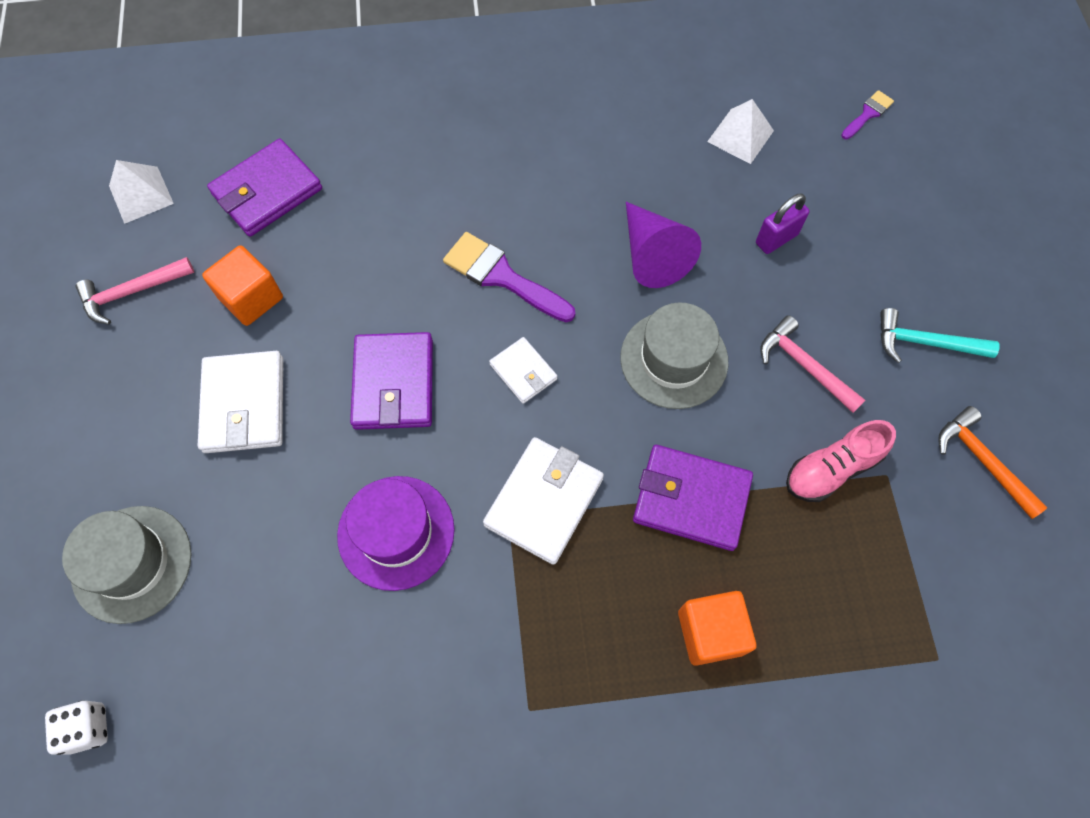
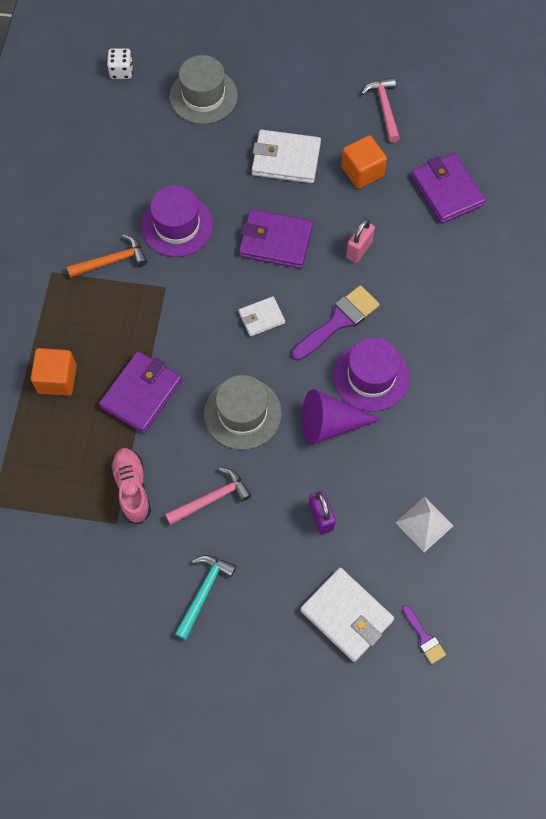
camera: 105 degrees right, 0 degrees up
(141, 194) = (462, 119): white pyramid -> none
(384, 276) = (359, 250): none -> pink padlock
(544, 502) = (169, 308): white wallet -> white wallet (346, 615)
(571, 224) = (371, 376): none -> purple hat
(982, 461) = (103, 592): orange hammer -> orange hammer (111, 261)

